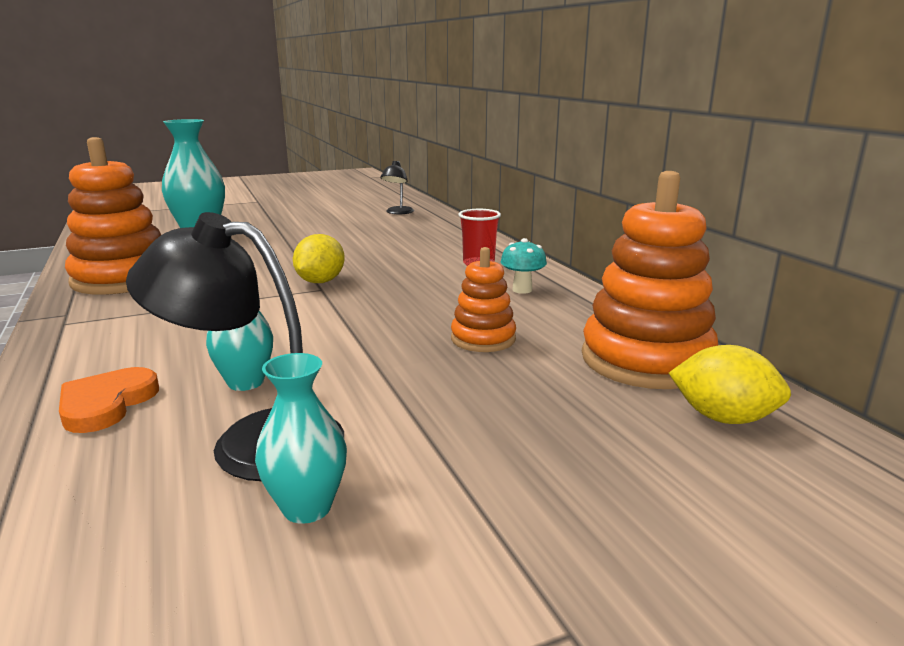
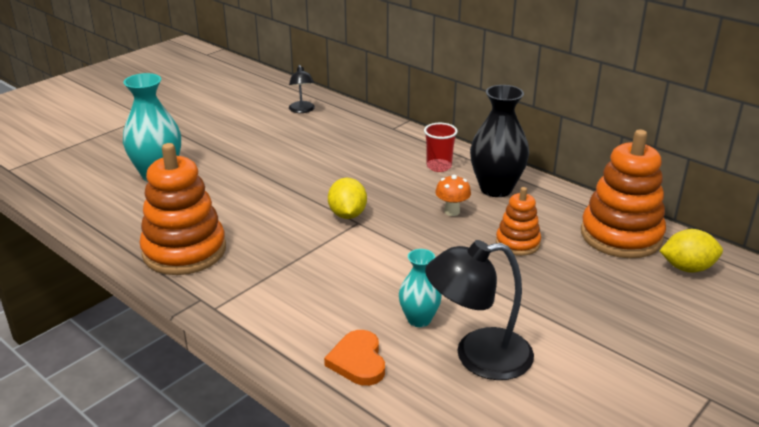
camera: 25 degrees left, 10 degrees up
(307, 507) = (552, 383): turquoise vase -> none
(440, 298) = (452, 211): none -> orange mushroom
(522, 290) = (496, 189): turquoise mushroom -> black vase

